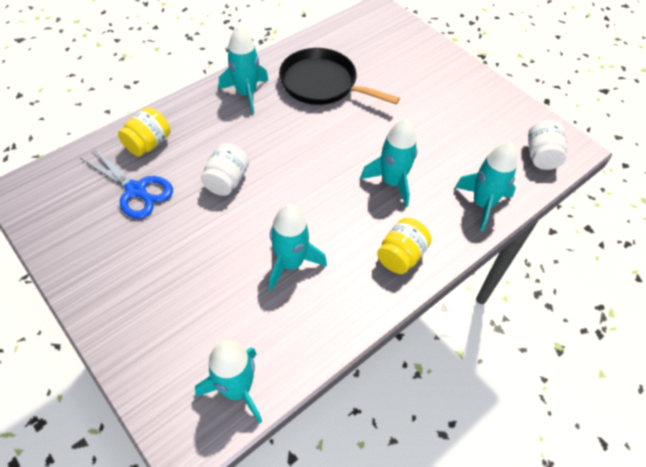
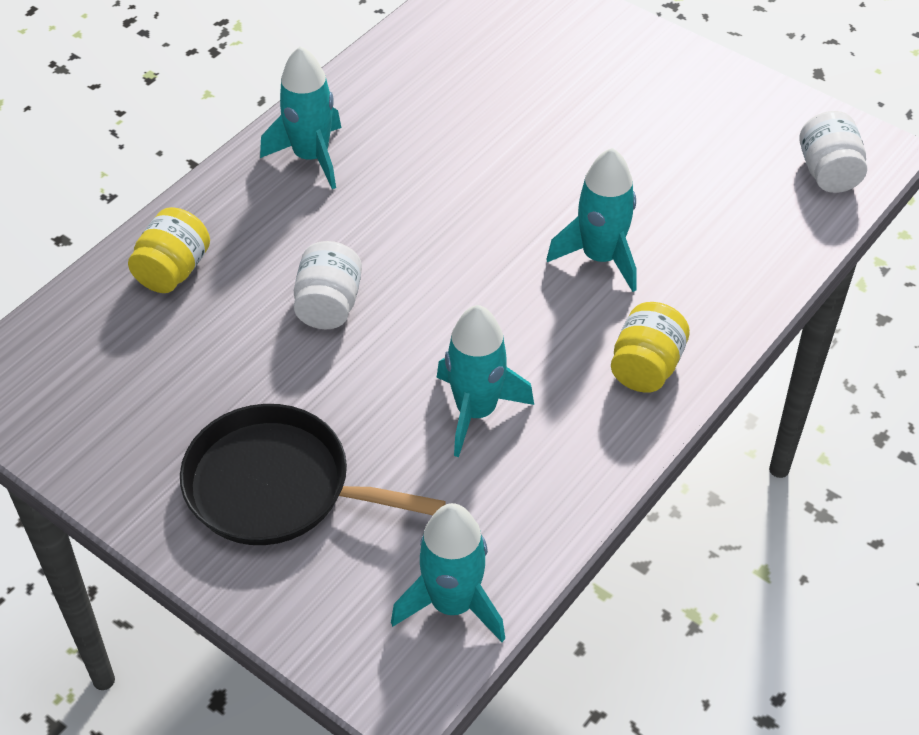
camera: 10 degrees left, 5 degrees down
(136, 190) = (182, 348): blue scissors -> none
(322, 83) = (435, 117): black pan -> black pan (276, 486)
(482, 204) = (753, 264): turquoise rocket -> none

